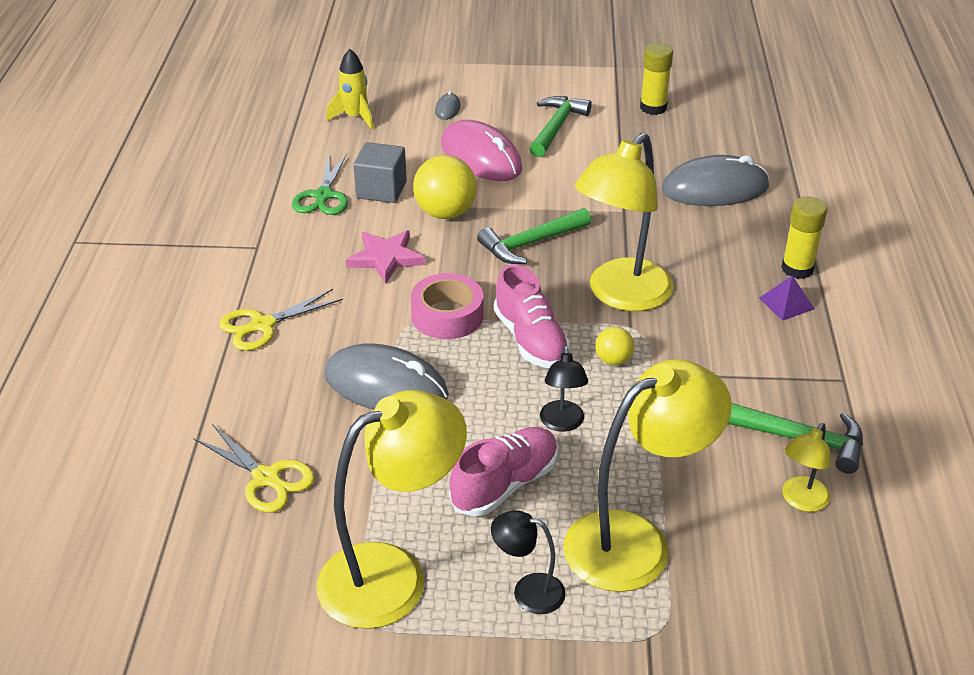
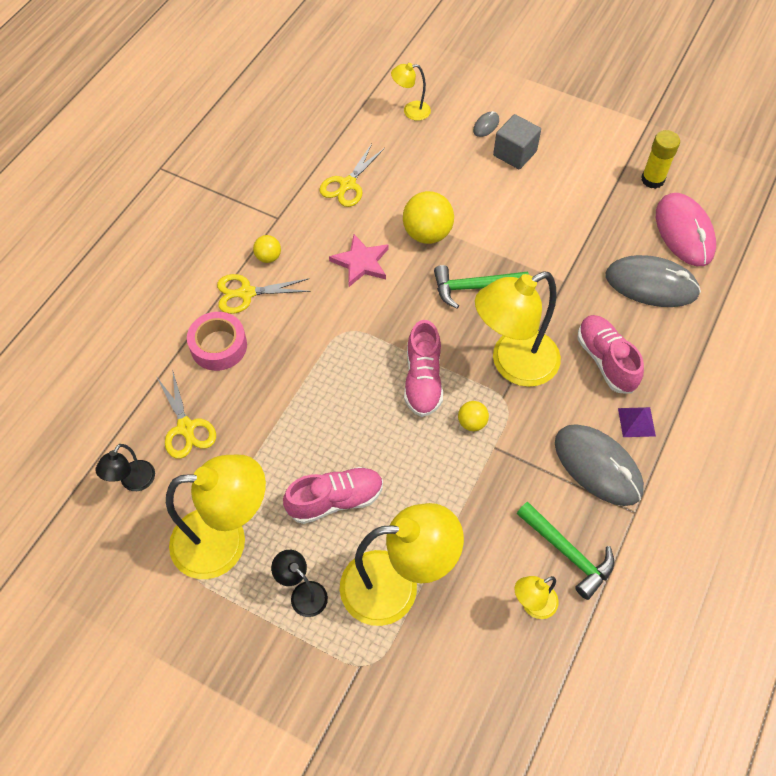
camera: 25 degrees right, 20 degrees up
(269, 285) = (268, 257): none -> yellow ball
(323, 196) = (347, 184): green scissors -> yellow scissors
(355, 117) = (411, 111): yellow rocket -> yellow lamp
(381, 190) = (392, 193): grey cube -> grey cube (514, 153)
(386, 386) = (301, 381): grey mouse -> grey mouse (597, 466)
(447, 315) = (376, 334): pink tape -> pink tape (218, 346)
(481, 157) = (484, 185): pink mouse -> pink mouse (684, 232)
(556, 127) = (560, 174): green hammer -> none
(562, 423) = (403, 464): black lamp -> black lamp (133, 482)
(716, 262) = (605, 360): none -> pink shoe
(797, 269) = (667, 391): yellow glue stick -> none

